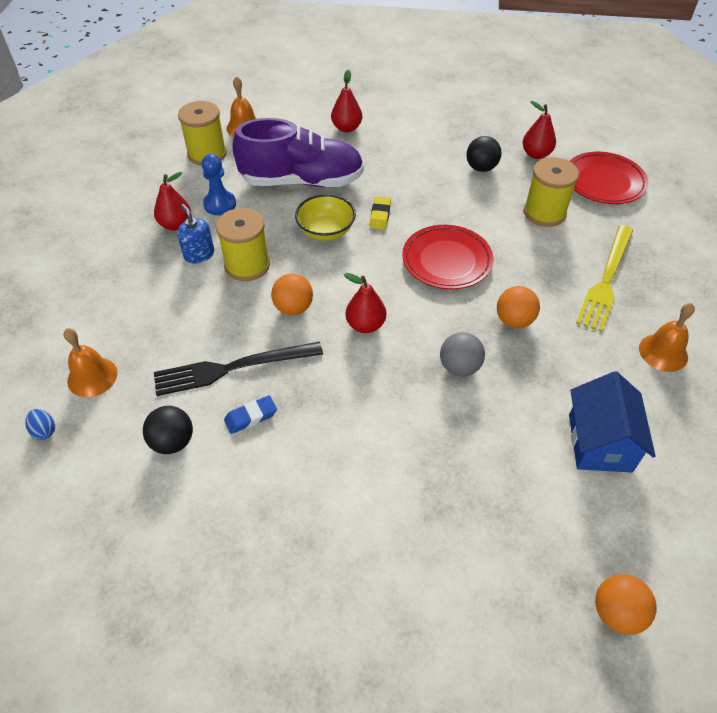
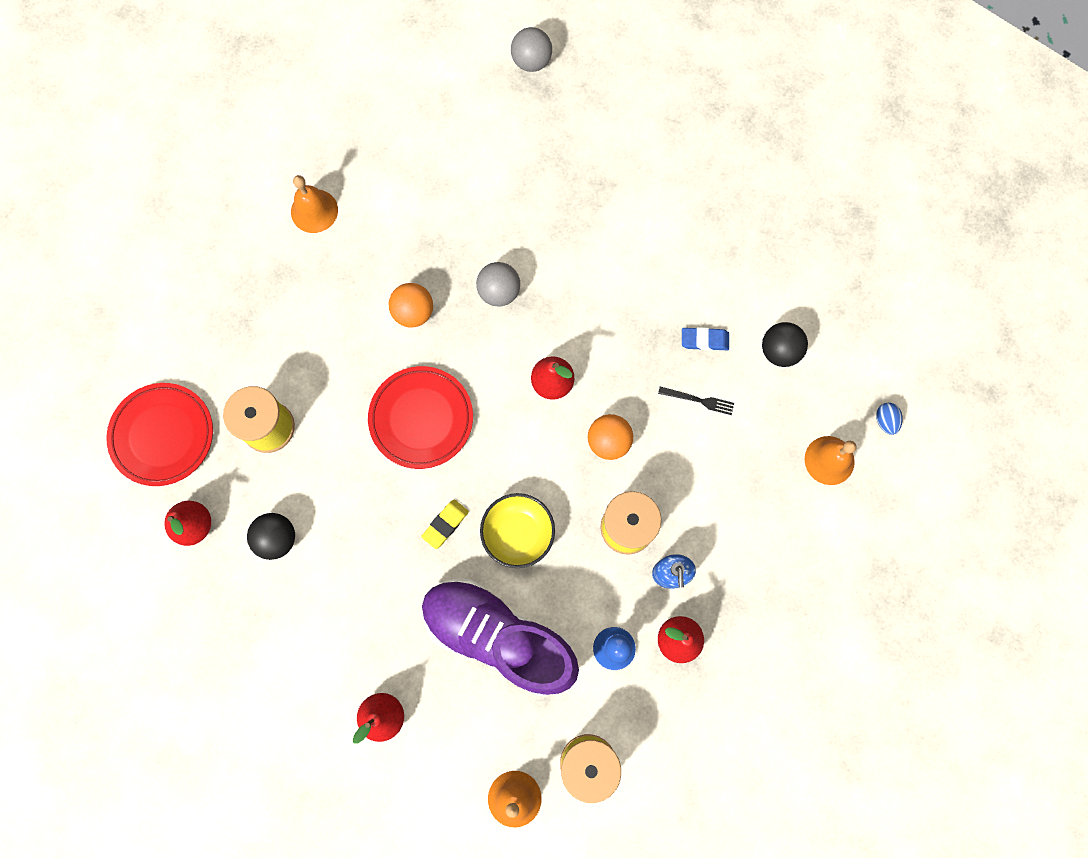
camera: 150 degrees left, 25 degrees up
(232, 368) = (698, 400): black fork -> black fork, size x0.45
(599, 443) = (440, 168): blue house -> none
(606, 280) = (289, 308): yellow fork -> none
(616, 612) = (531, 61): orange ball -> grey ball

